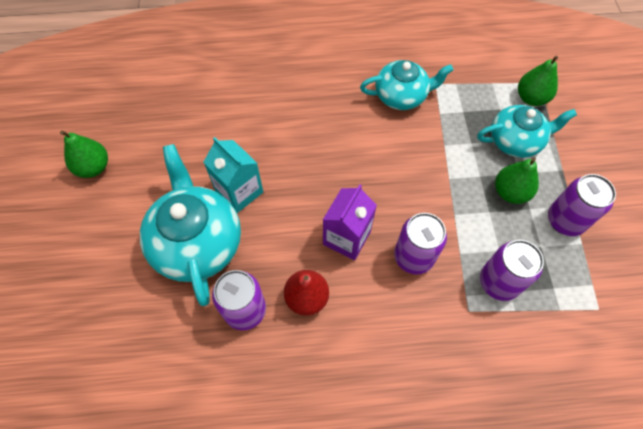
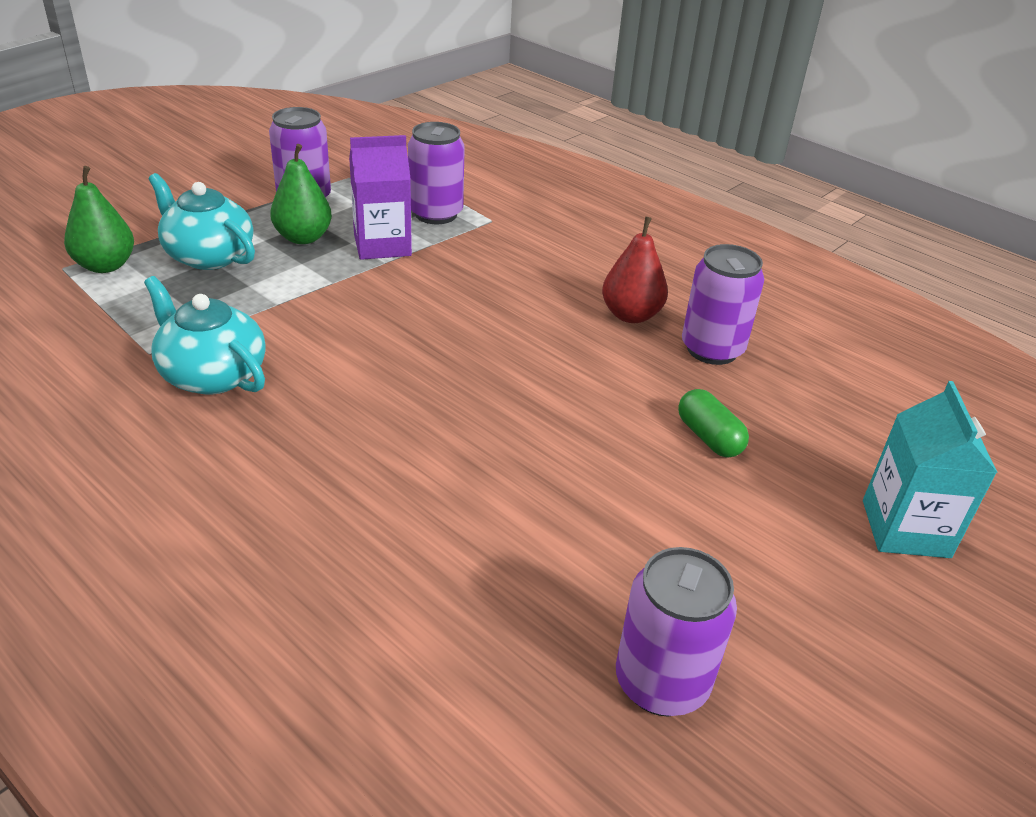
camera: 135 degrees left, 25 degrees down
(93, 167) = (802, 664): green pear -> none
(197, 242) = (709, 437): turquoise teapot -> green capsule
(239, 191) = (587, 445): turquoise carton -> turquoise carton (905, 528)
(346, 237) = (520, 321): purple carton -> purple carton (382, 245)
(413, 257) = (478, 268): purple can -> purple can (661, 682)

